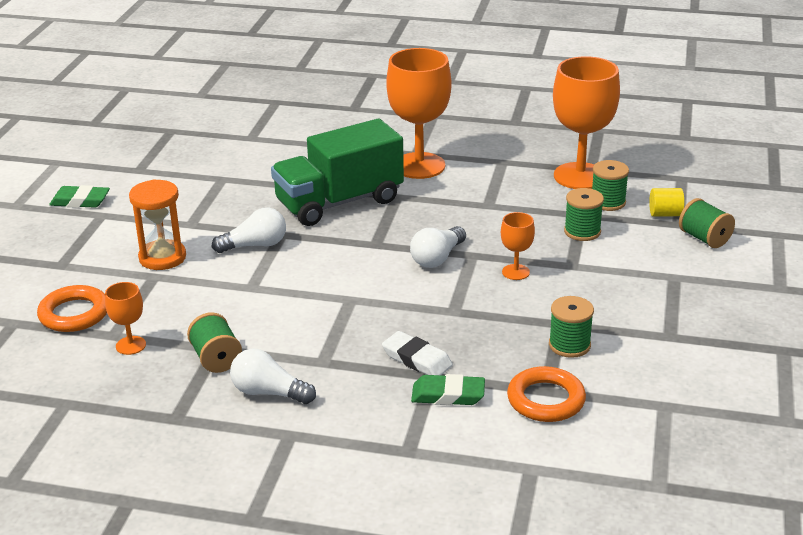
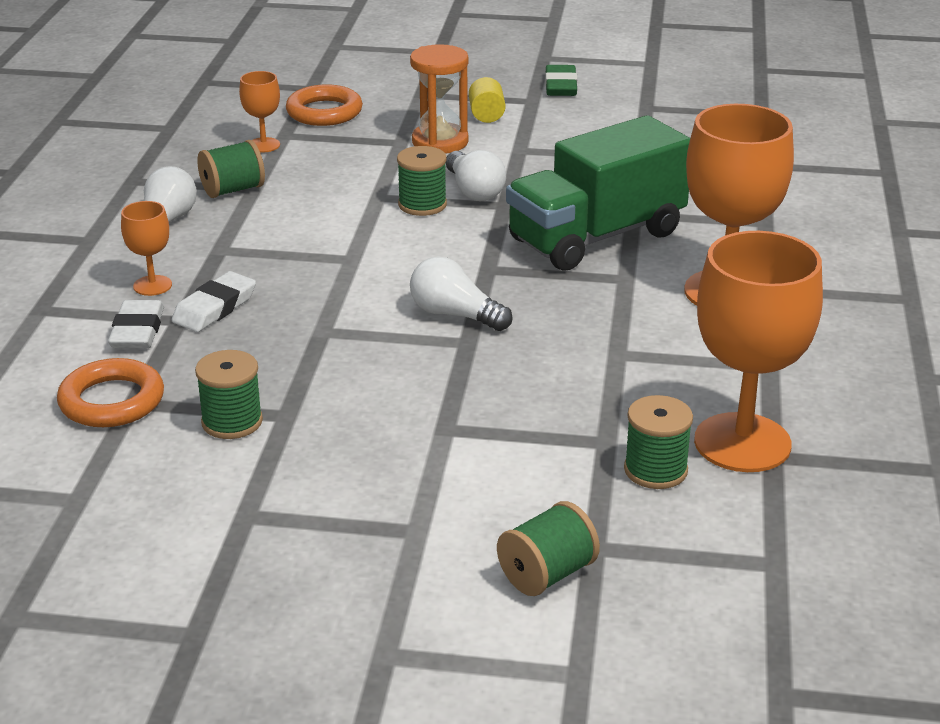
camera: 85 degrees right, 0 degrees up
(339, 202) = (596, 237): green truck -> green truck turned 90 degrees counterclockwise
(448, 395) = (137, 331): green eraser -> white eraser
(515, 272) = (422, 378): orange goblet -> orange goblet (152, 285)
(582, 231) = (549, 440): green spool -> green spool (422, 205)
(665, 214) = (627, 533): yellow cylinder -> yellow cylinder (486, 115)

